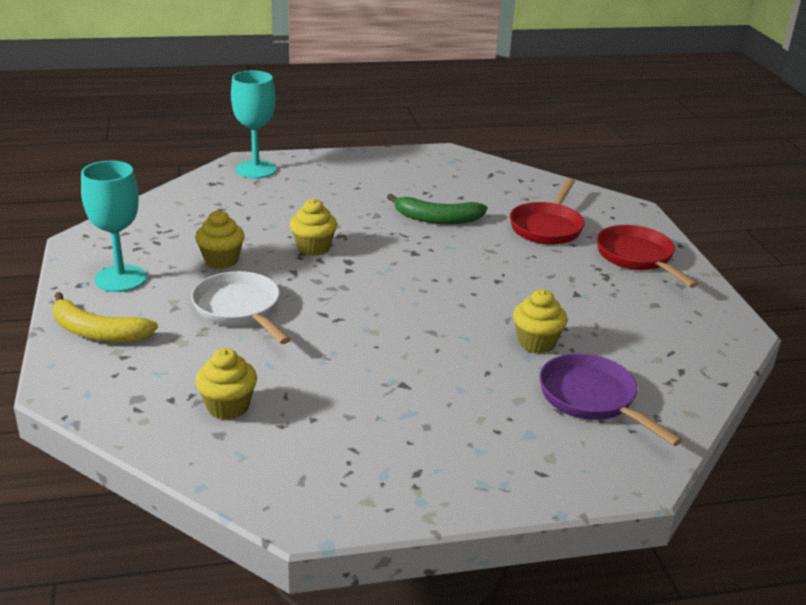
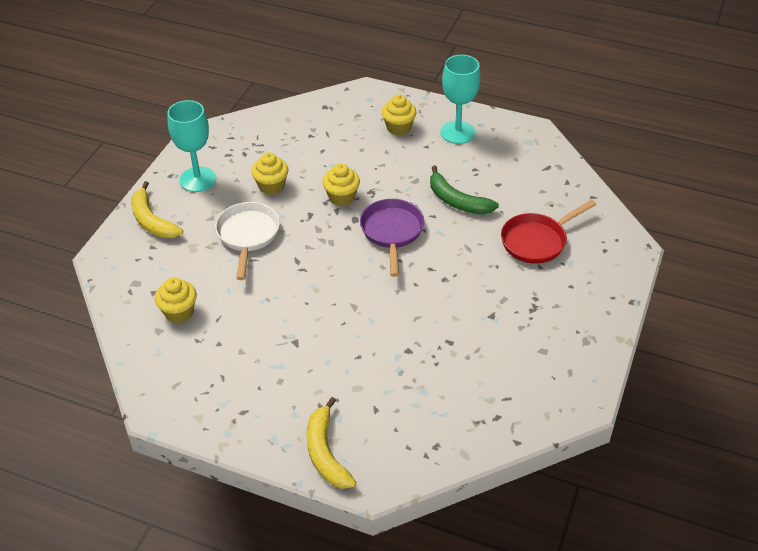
camera: 35 degrees right, 15 degrees up
(256, 169) = (367, 102): turquoise goblet -> turquoise goblet (457, 132)
(536, 342) = (416, 347): yellow cupcake -> yellow cupcake (398, 128)
(555, 471) = (325, 453): none -> yellow banana
(592, 399) = (406, 410): purple pan -> purple pan (392, 232)
(637, 257) = (579, 300): red pan -> none

